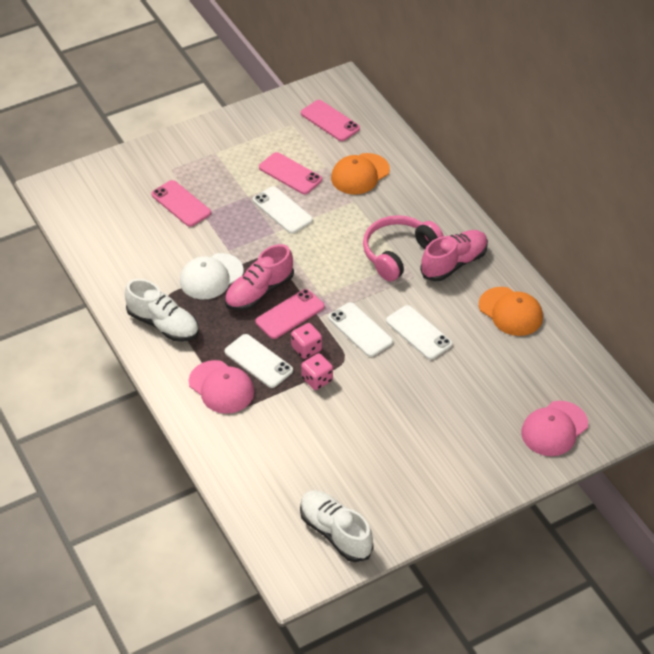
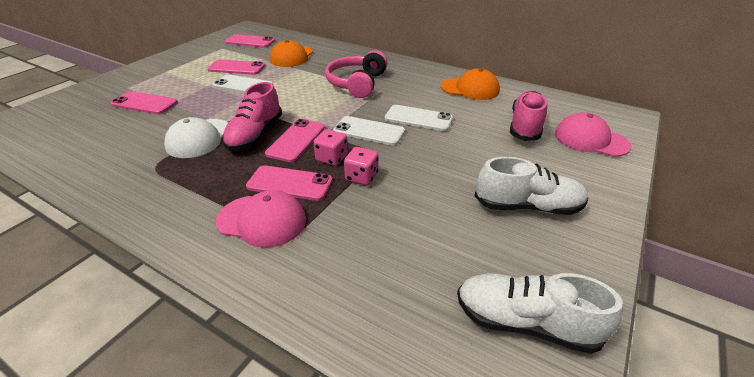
camera: 30 degrees left, 10 degrees down
(163, 324) = (161, 188): white shoe -> white shoe (527, 206)
(258, 361) = (289, 183): white phone -> pink phone
(454, 263) = (402, 78): pink shoe -> pink shoe (525, 126)
(554, 429) = (590, 140): pink cap -> pink cap turned 105 degrees clockwise

